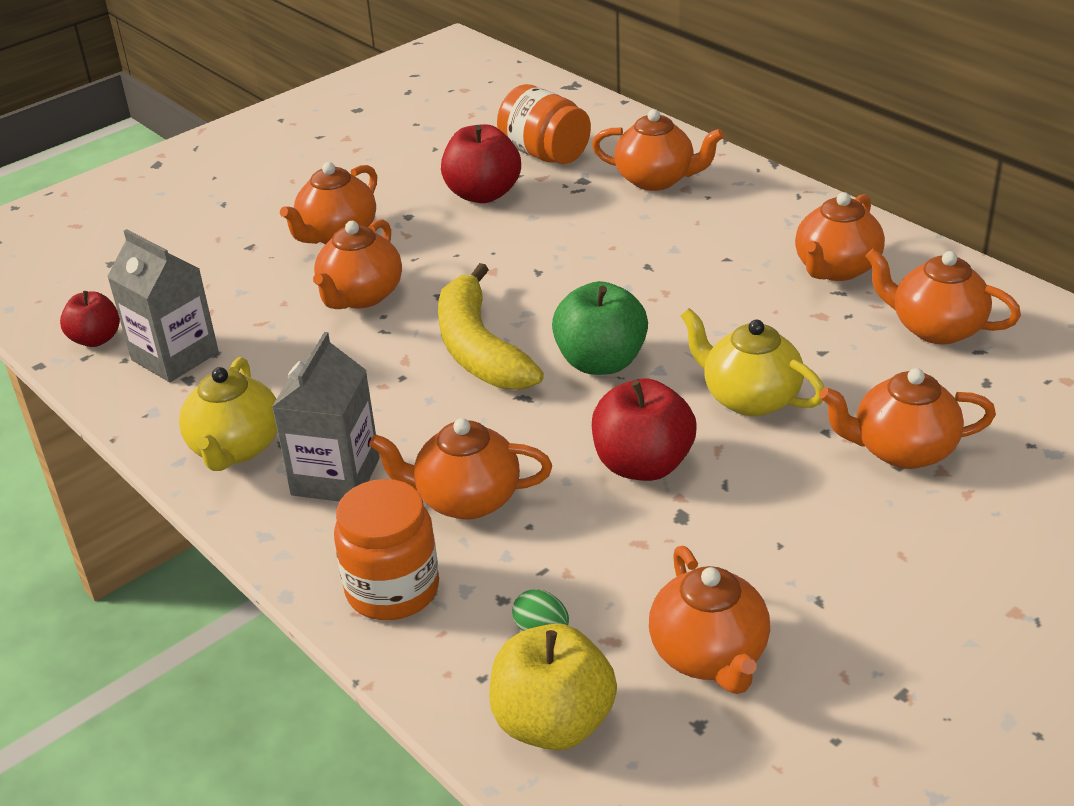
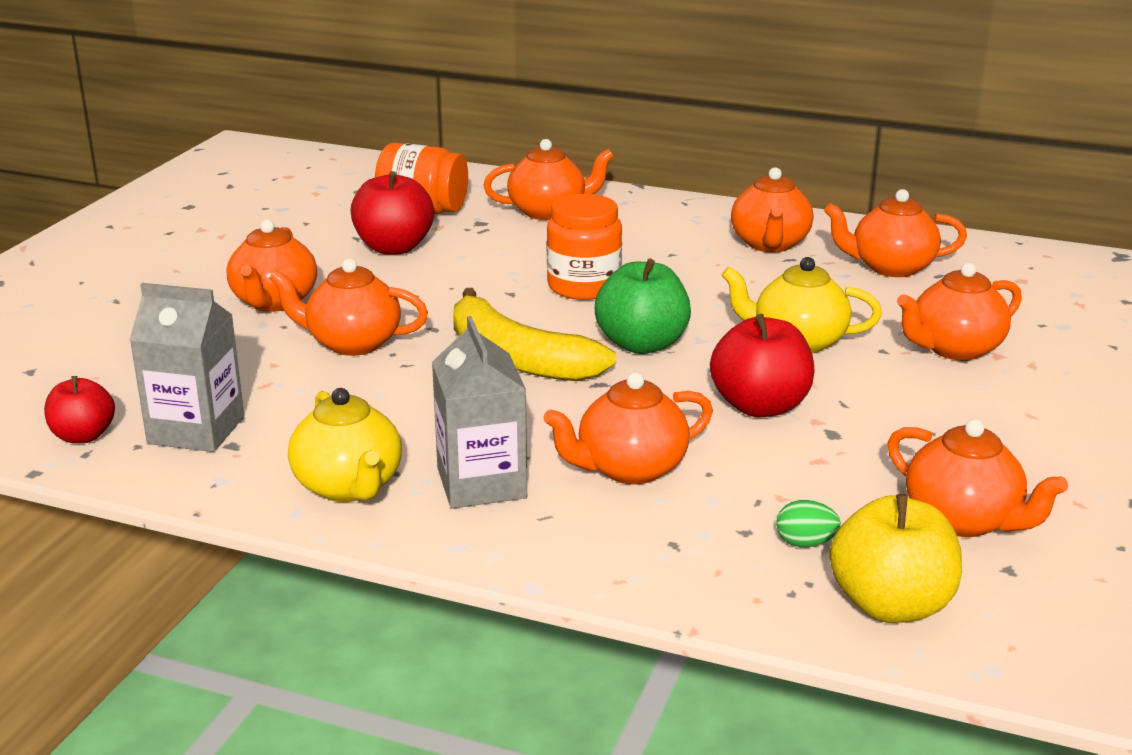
camera: 30 degrees left, 10 degrees down
(361, 296) = (352, 343): orange teapot -> orange teapot turned 105 degrees clockwise
(392, 589) = (635, 552): orange jar -> orange jar (584, 286)

